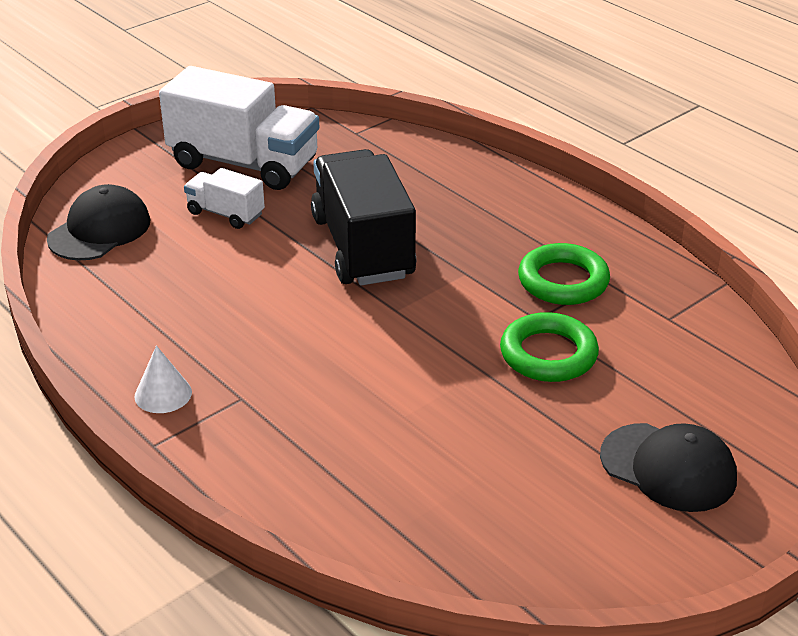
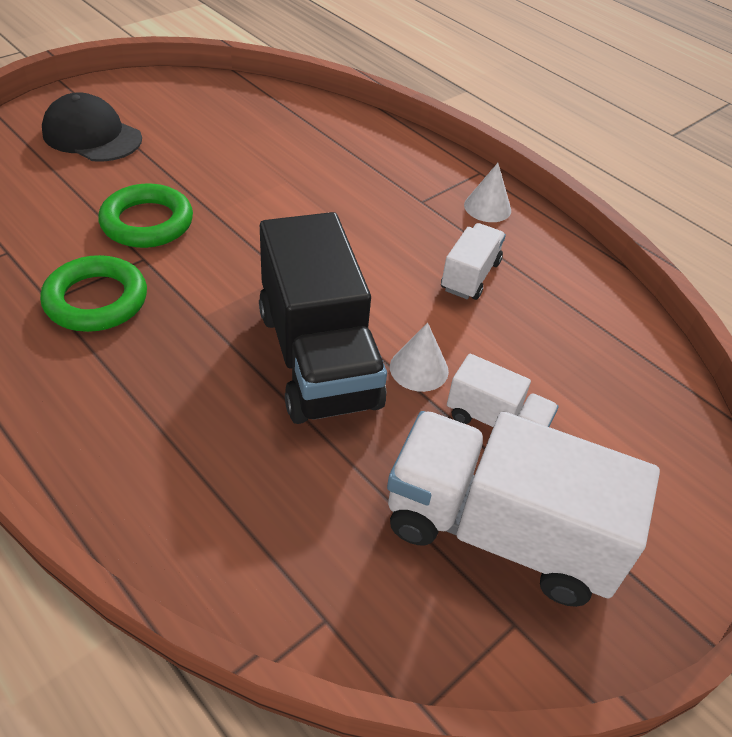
camera: 175 degrees right, 10 degrees up
(99, 230) = (641, 398): black cap -> none
(210, 316) = (470, 276): none -> white truck
(279, 243) = (419, 369): none -> white cone

